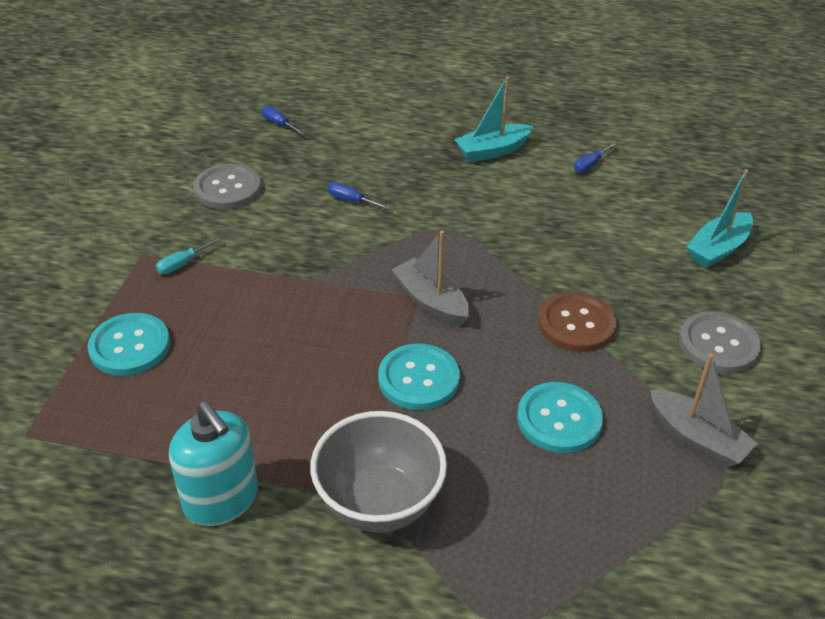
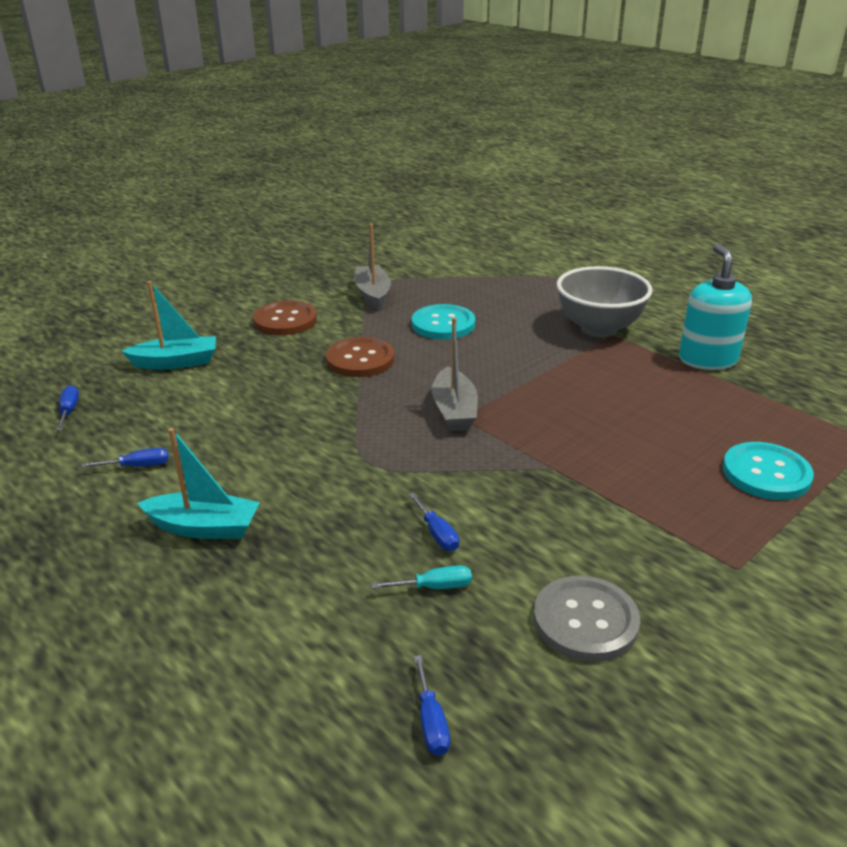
camera: 145 degrees left, 10 degrees down
(182, 264) = (687, 535): turquoise screwdriver -> turquoise screwdriver (434, 587)
(418, 379) = (516, 370): turquoise button -> none
(706, 178) = (69, 411): none -> blue screwdriver
(718, 344) = (285, 320): grey button -> brown button

